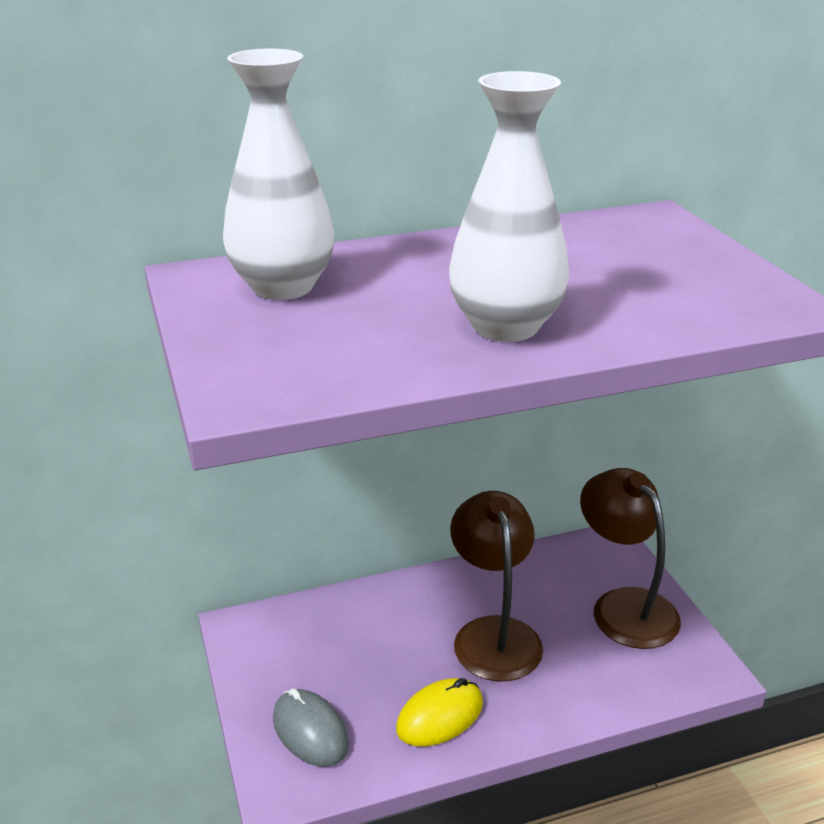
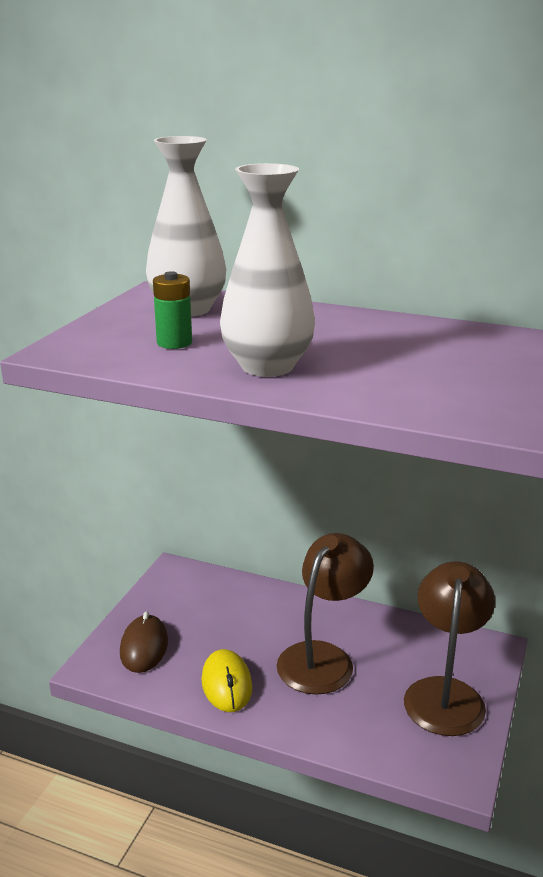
camera: 40 degrees right, 5 degrees down
(310, 731) = (144, 647): grey mouse -> brown mouse
(356, 334) = (174, 343): none -> green battery
(440, 716) = (226, 684): yellow mouse -> yellow mouse turned 75 degrees clockwise

